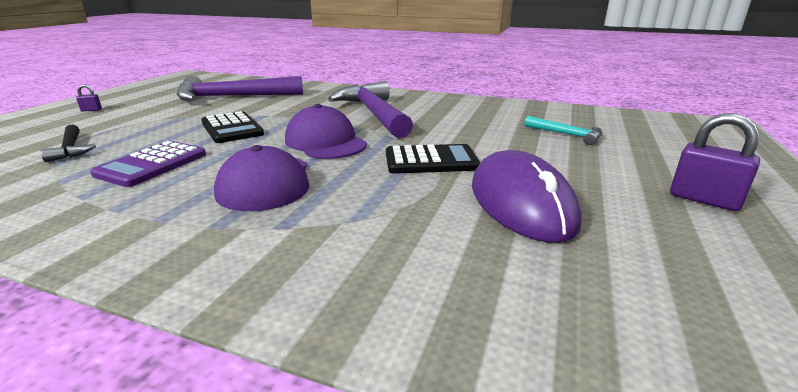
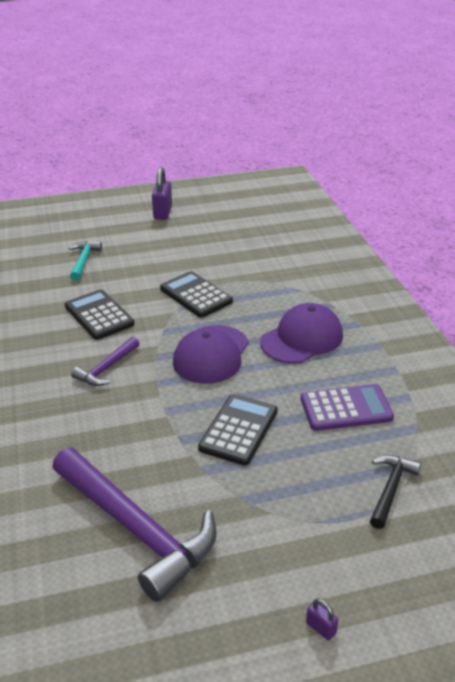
camera: 125 degrees left, 10 degrees up
(374, 113) = (106, 368): purple hammer -> purple hammer, size x0.49
(451, 123) = (99, 315): none -> black calculator
(521, 203) = (223, 253): purple mouse -> none

